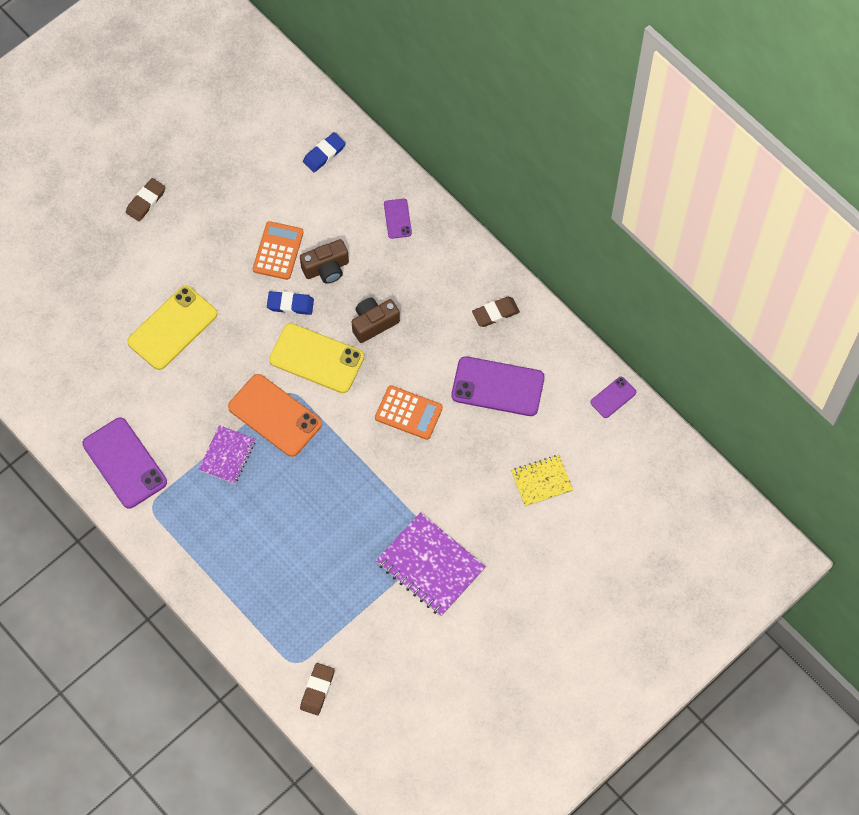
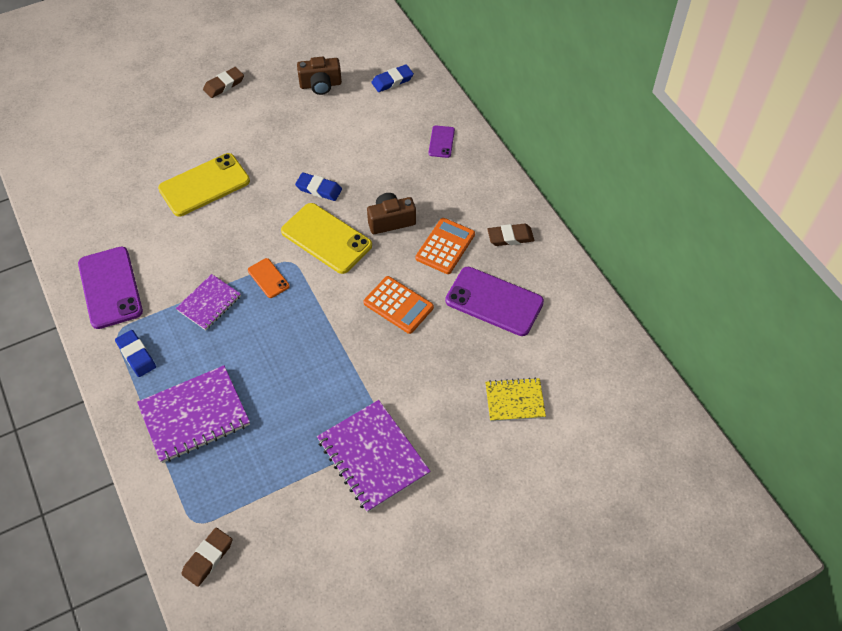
camera: 15 degrees right, 10 degrees down
(179, 525) = (136, 355): none -> blue eraser
(256, 568) = (194, 415): none -> purple notebook
(275, 415) = (268, 278): orange phone -> orange phone, size x0.50
(278, 251) = (324, 145): orange calculator -> orange calculator (445, 246)
(326, 268) = (362, 167): brown camera -> brown camera (320, 85)
(613, 397) = (609, 337): purple phone -> none

